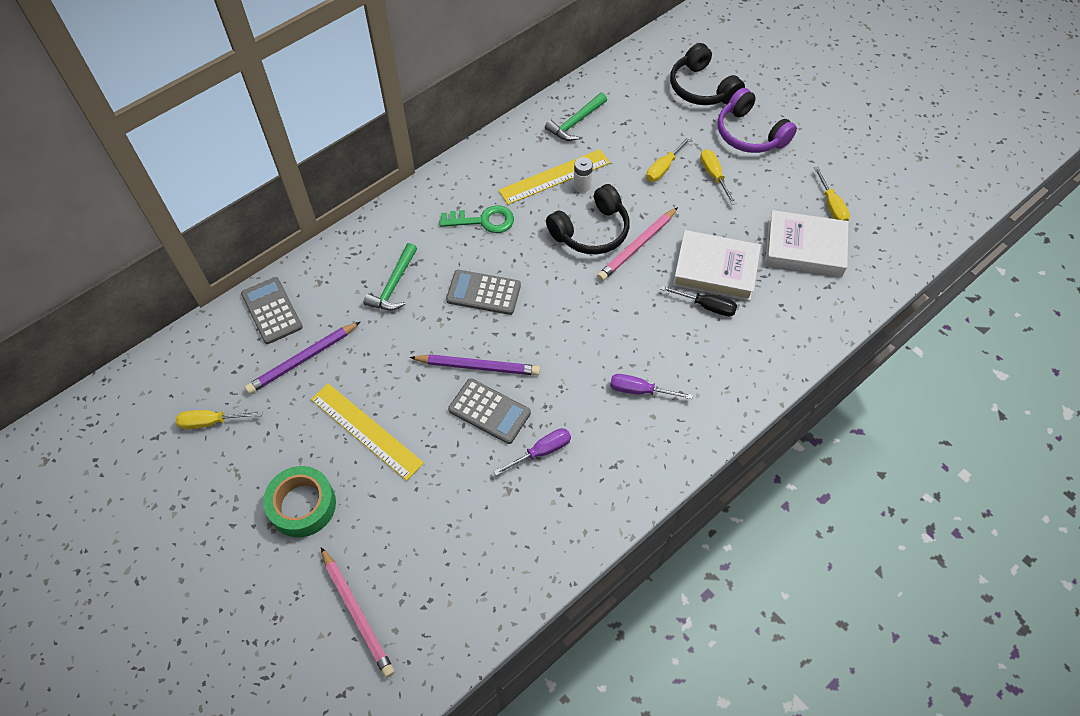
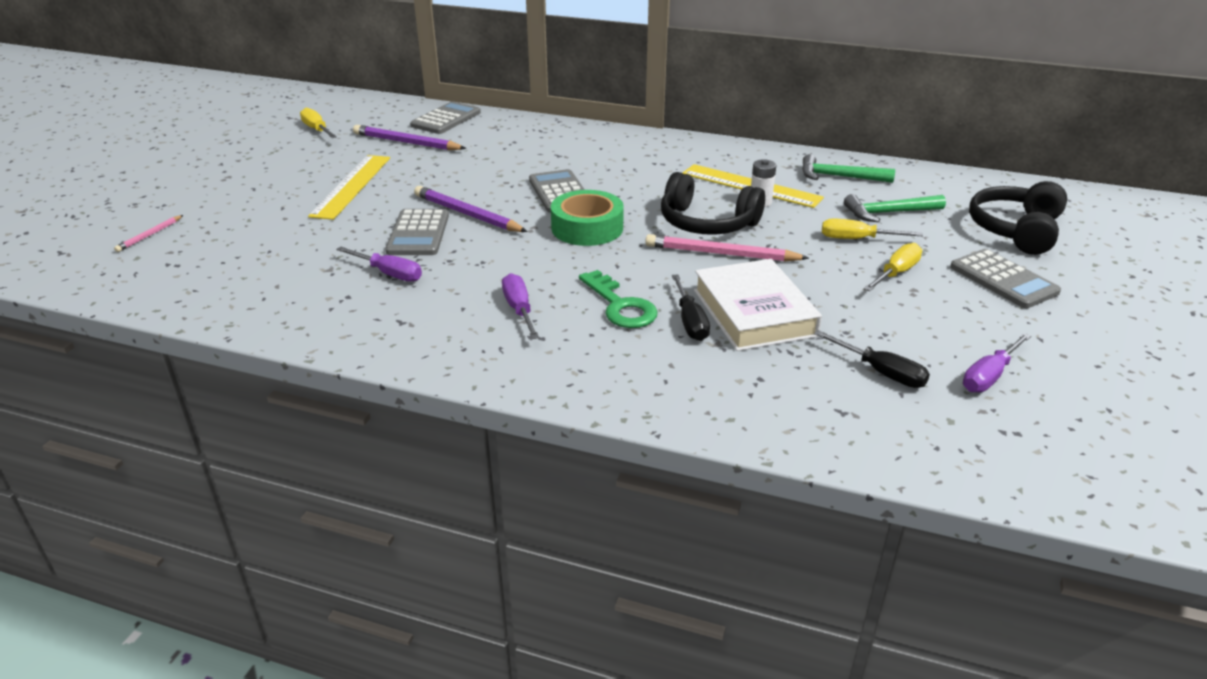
camera: 60 degrees right, 25 degrees down
(302, 505) = (255, 183): green tape -> green tape (587, 228)
(357, 614) = (149, 235): pink pencil -> pink pencil, size x0.52
(394, 285) = (524, 153): green hammer -> green hammer (889, 213)
(478, 367) = (467, 214): purple pencil -> purple pencil turned 150 degrees clockwise
(483, 221) = (647, 169): green key -> green key (620, 306)
(749, 134) = (1003, 280): purple headphones -> grey calculator
(804, 248) = (881, 372): white book -> black screwdriver
(831, 206) = (989, 376): yellow screwdriver -> purple screwdriver

